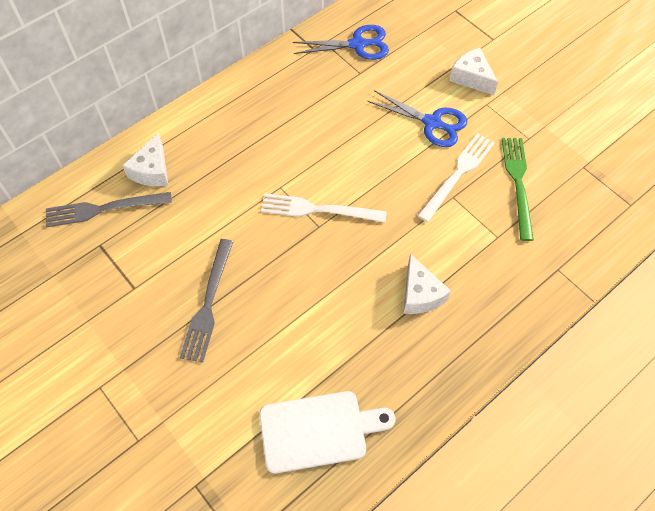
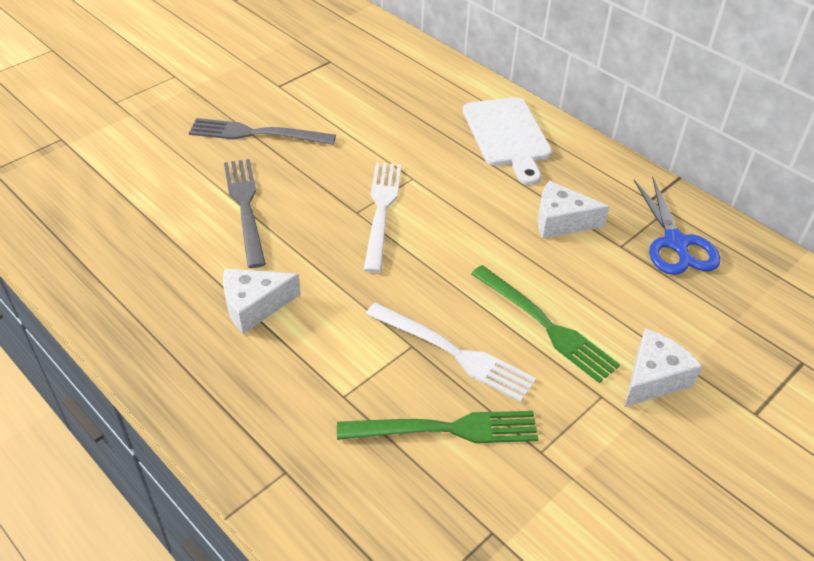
camera: 85 degrees right, 15 degrees down
(103, 209) = (373, 59): grey fork -> grey fork (245, 207)
(152, 170) = (425, 84): white cheese -> white cheese (561, 221)
(319, 430) = (93, 219): white cutting board -> white cutting board (507, 136)
(432, 123) = (546, 325): blue scissors -> green fork

